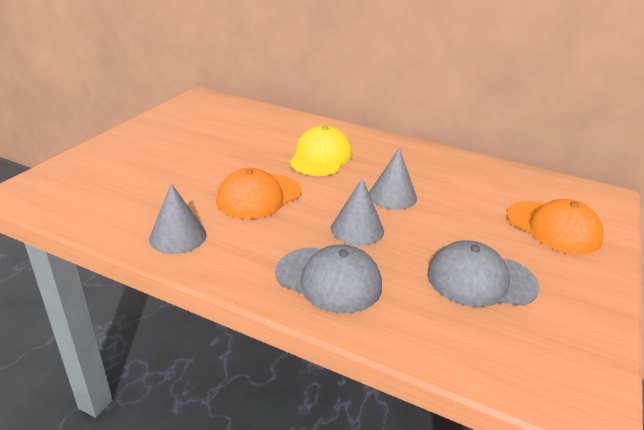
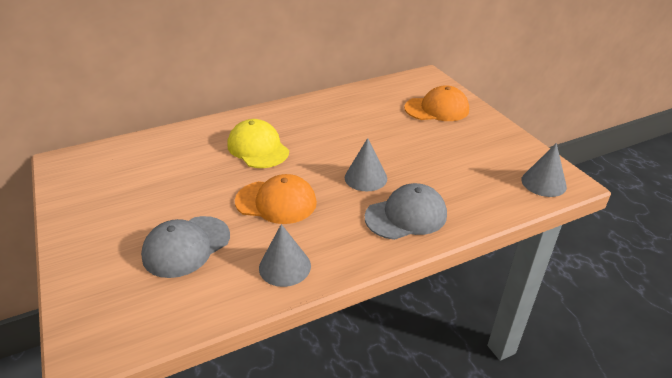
camera: 50 degrees left, 5 degrees up
(259, 196) = (276, 202): orange cap -> orange cap turned 75 degrees counterclockwise
(392, 196) = (345, 144): grey cone -> grey cone (543, 183)
(481, 280) = (458, 159): grey cap -> grey cap (186, 246)

